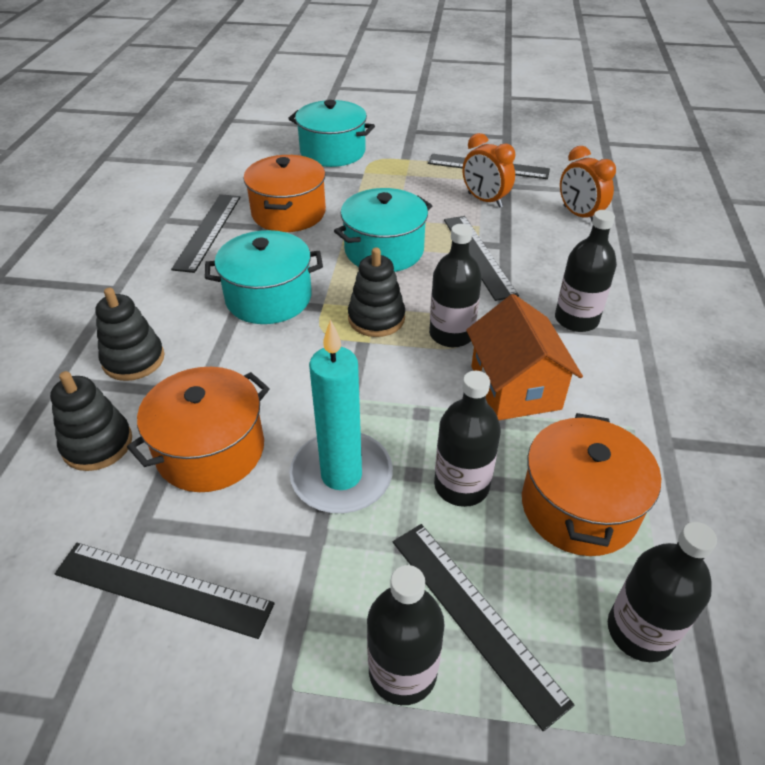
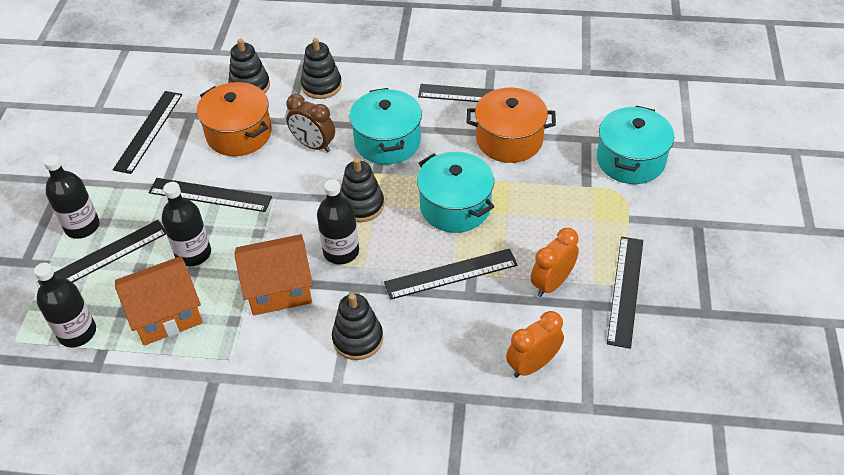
camera: 90 degrees right, 5 degrees up
(258, 364) = (313, 145): none -> brown clock
(341, 476) = (210, 195): turquoise candle -> black ruler
(576, 319) = (358, 339): black bottle -> black stacking toy
(579, 507) = (166, 314): orange pot -> orange house

